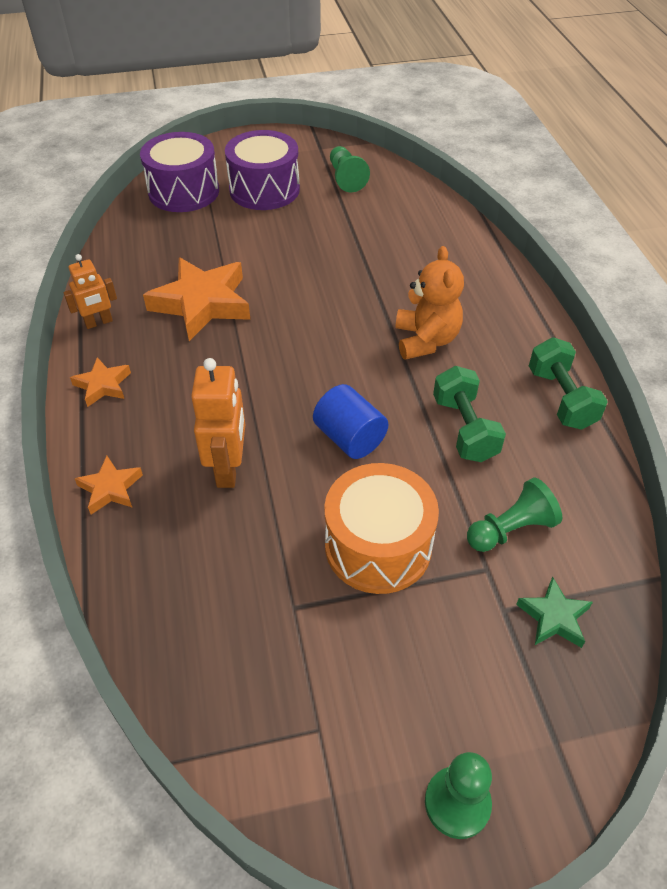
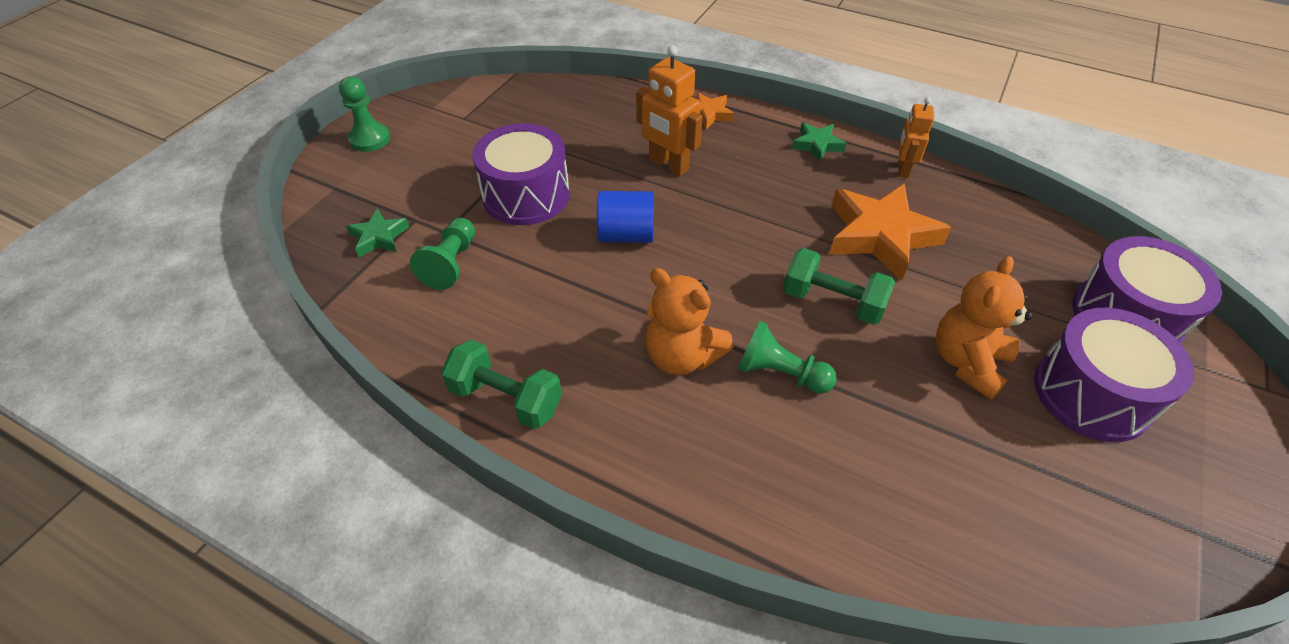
camera: 130 degrees right, 0 degrees up
(103, 385) = (817, 145): orange star -> green star
(289, 232) = (967, 362): none -> orange teddy bear
(346, 178) = (1079, 504): green pawn -> green pawn (780, 373)
(378, 546) = (526, 195): orange drum -> purple drum
(464, 429) = (557, 305): green dumbbell -> green dumbbell (832, 302)

